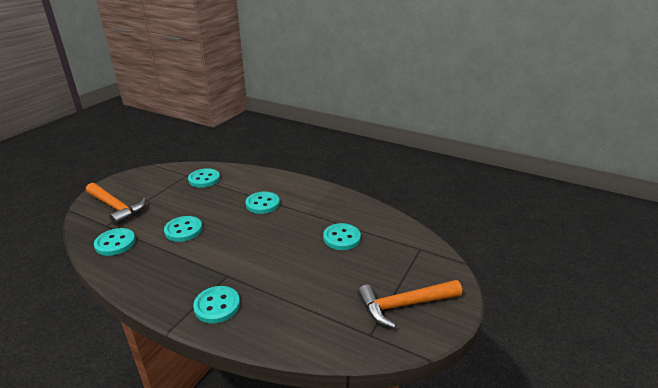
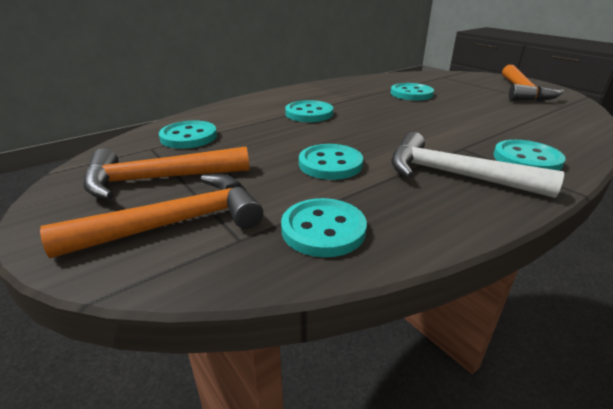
camera: 65 degrees left, 0 degrees up
(153, 190) = (159, 179): none -> orange hammer
(181, 275) = (454, 175): none -> white hammer

